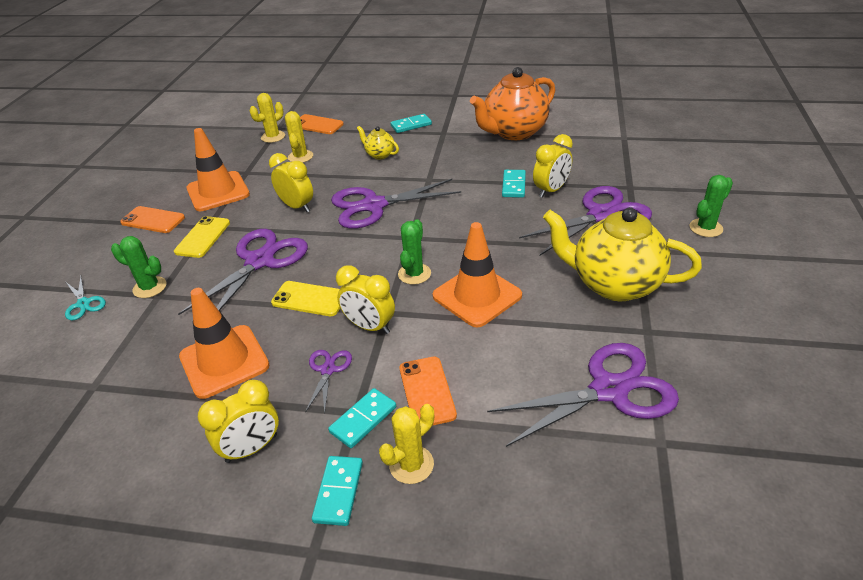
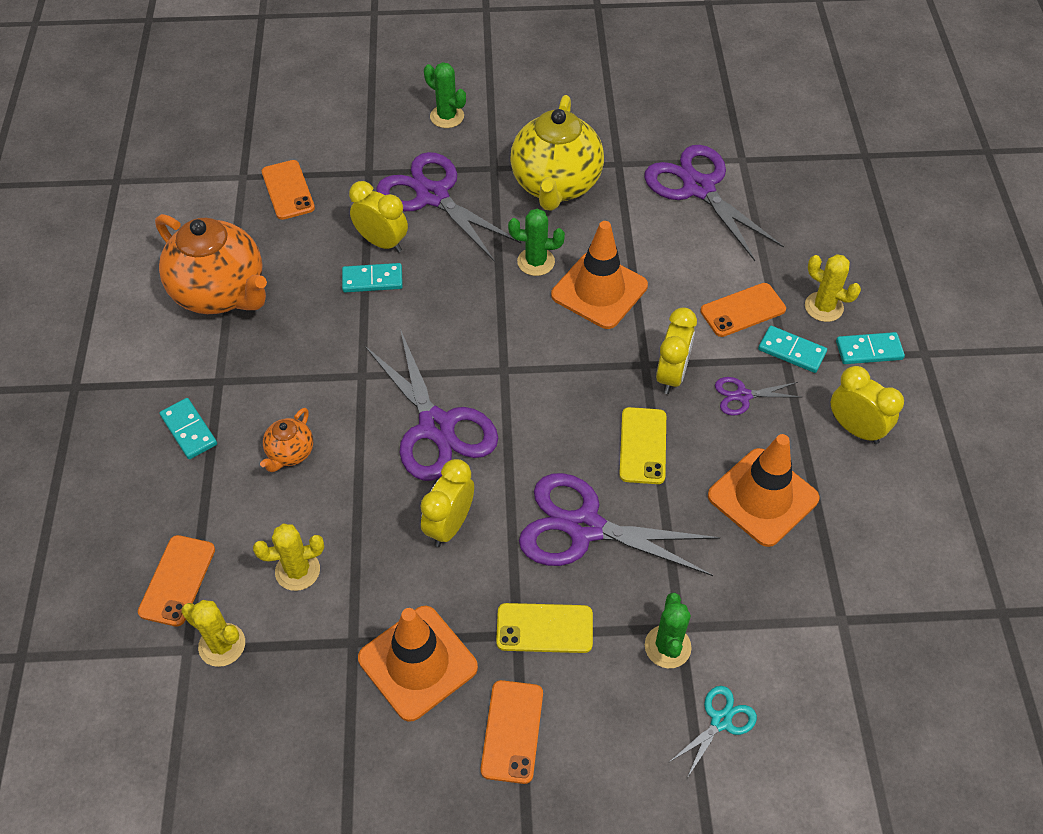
camera: 105 degrees left, 15 degrees up
(379, 155) = (290, 453): yellow teapot -> orange teapot
(414, 274) = (574, 352): green cactus -> green cactus (536, 262)
(609, 154) = (288, 190): none -> orange phone

